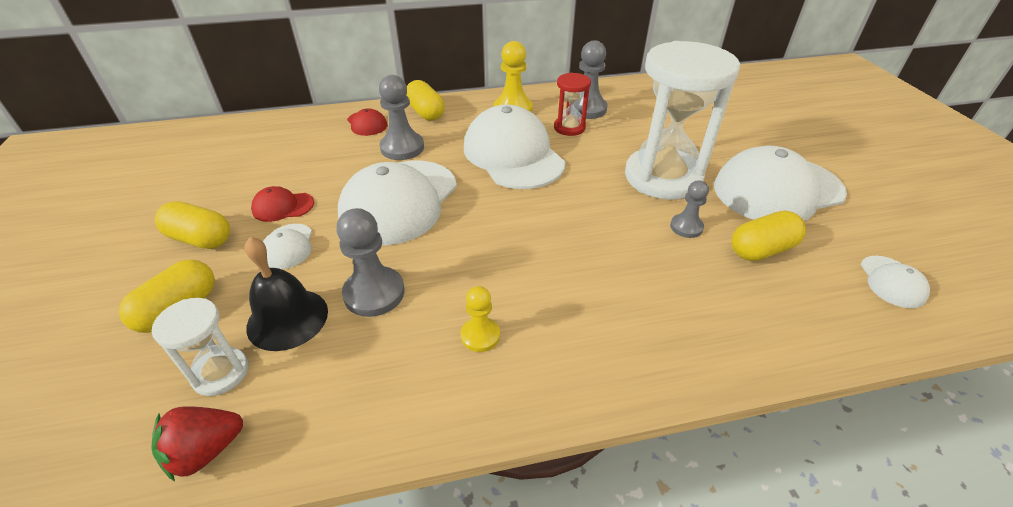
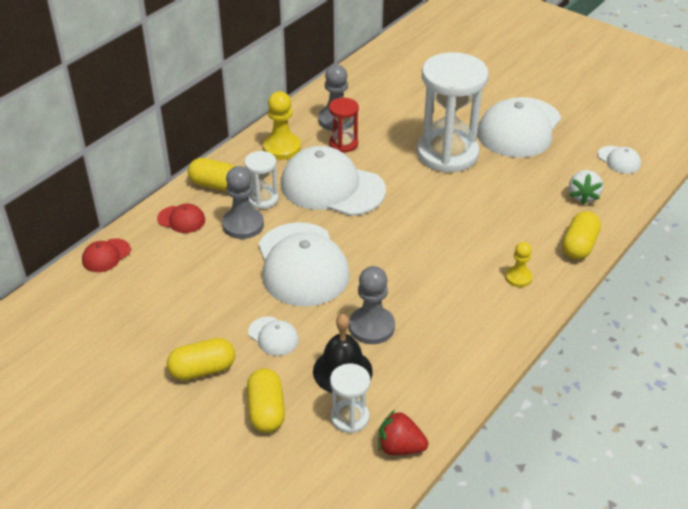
camera: 40 degrees left, 0 degrees up
(206, 451) = (400, 447): red strawberry -> red strawberry turned 90 degrees clockwise
(283, 207) = (224, 316): red cap -> red cap (106, 255)
(445, 137) = (263, 199): none -> white hourglass
(480, 335) = (459, 310): yellow pawn -> yellow pawn (518, 277)
(686, 227) = (495, 182): grey pawn -> none
(761, 250) = (546, 175): yellow capsule -> yellow capsule (579, 246)
(792, 297) = (583, 196): none -> white strawberry

